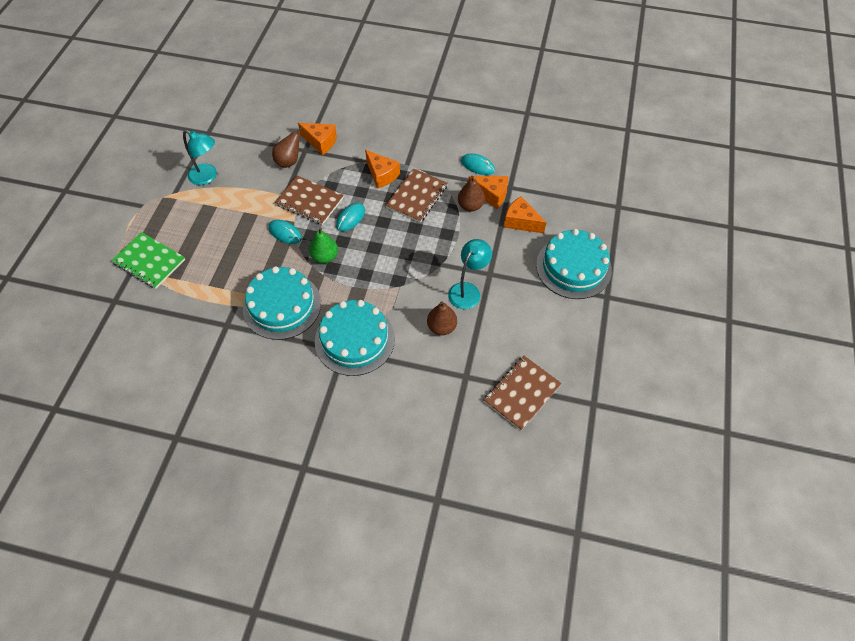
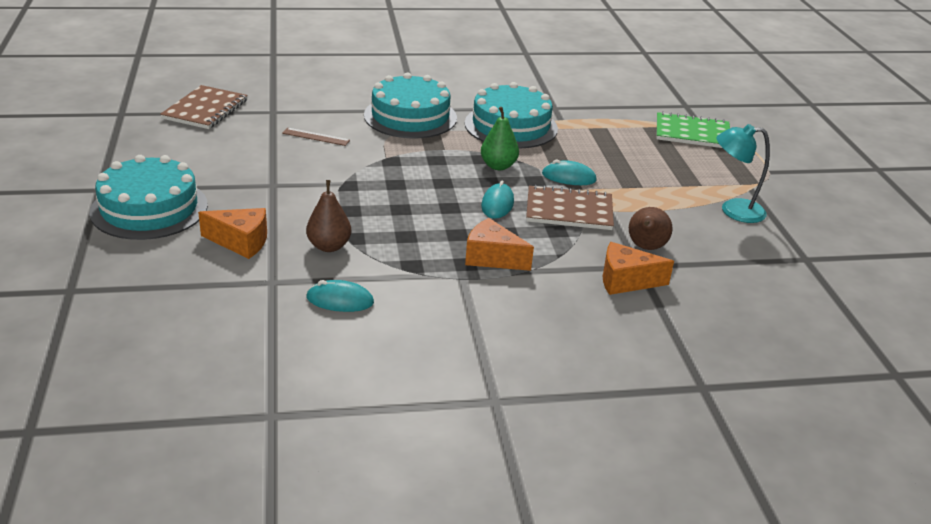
camera: 155 degrees right, 25 degrees down
(417, 196) = (419, 242): brown notebook -> none
(441, 327) = (316, 137): brown pear -> brown ruler
(468, 290) = (296, 167): turquoise lamp -> none
(491, 195) = (300, 265): orange cheese -> none

